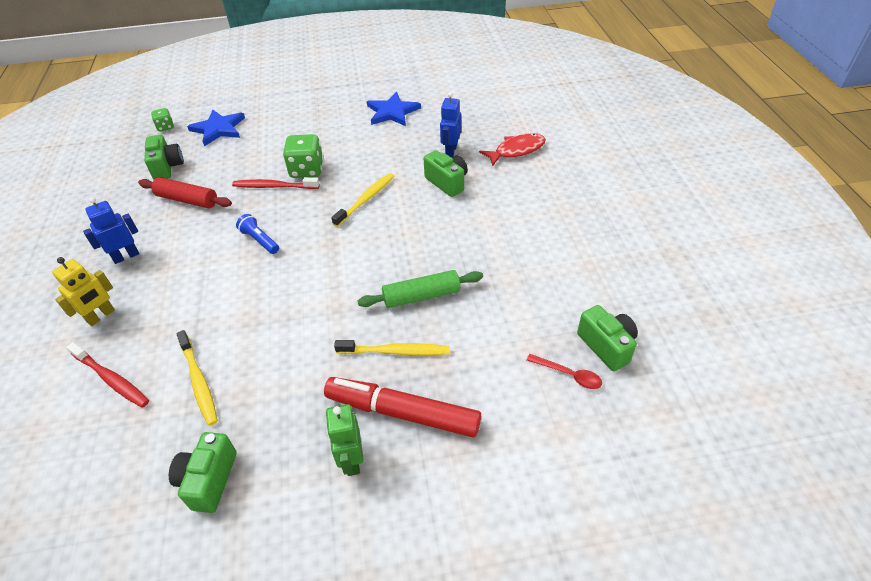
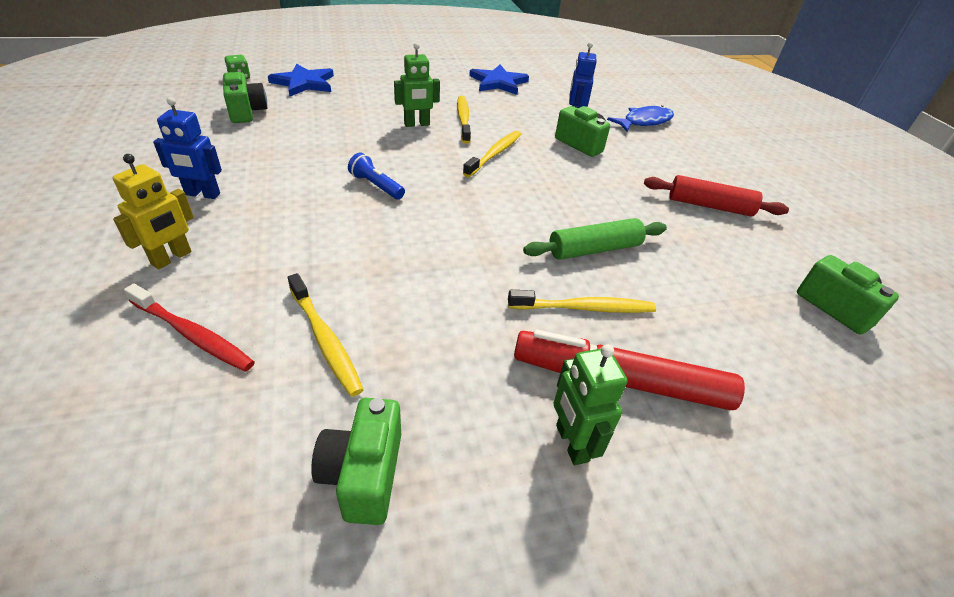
camera: 10 degrees left, 5 degrees down
(126, 256) = (202, 194): blue robot -> blue robot turned 135 degrees counterclockwise
(187, 200) = (276, 143): red rolling pin -> red rolling pin (709, 206)
(274, 186) = (382, 136): red toothbrush -> none
(306, 170) = (417, 124): green dice -> green robot
(348, 161) = (463, 119): none -> yellow toothbrush
(516, 150) = (644, 122): red fish -> blue fish
(568, 375) = (809, 338): red spoon -> none

